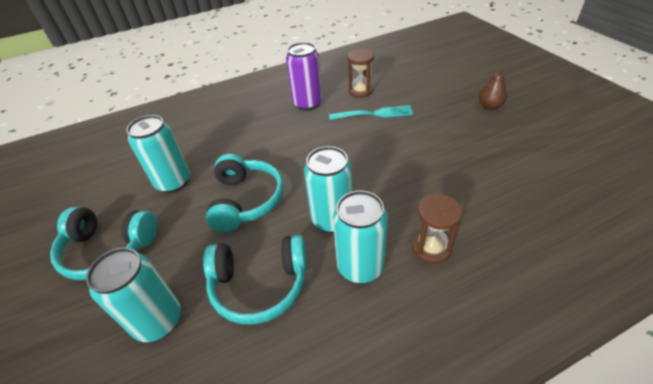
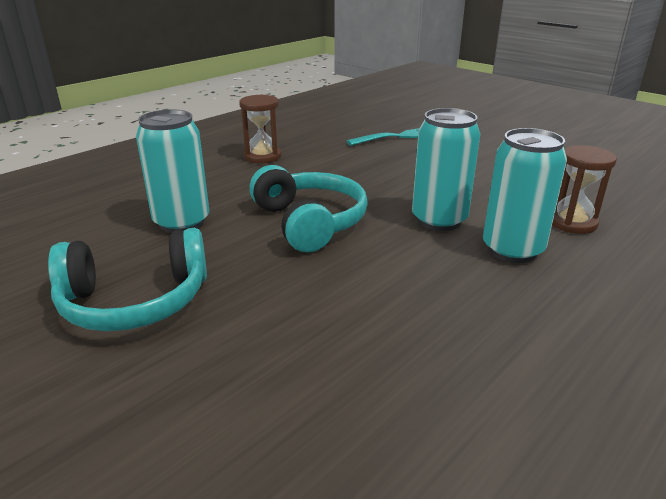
camera: 25 degrees left, 15 degrees down
(158, 321) = (293, 351): turquoise can -> none
(260, 285) = (406, 288): turquoise headphones -> none
(308, 104) = (308, 136): purple can -> none
(360, 91) = (365, 121): brown hourglass -> brown hourglass (262, 156)
(489, 106) = (519, 120): brown pear -> none

